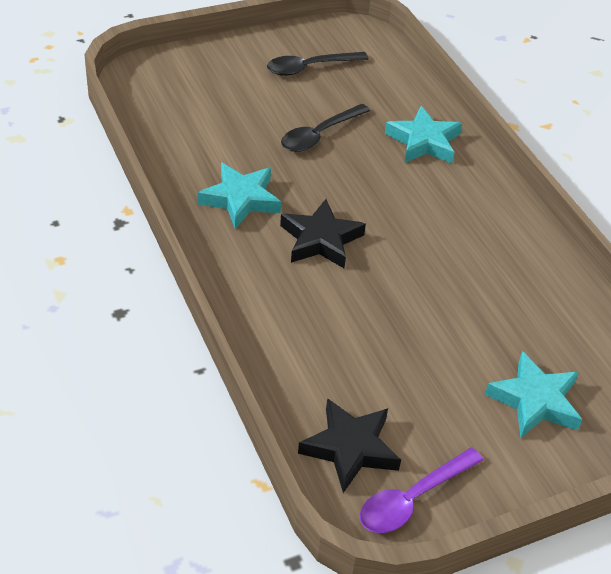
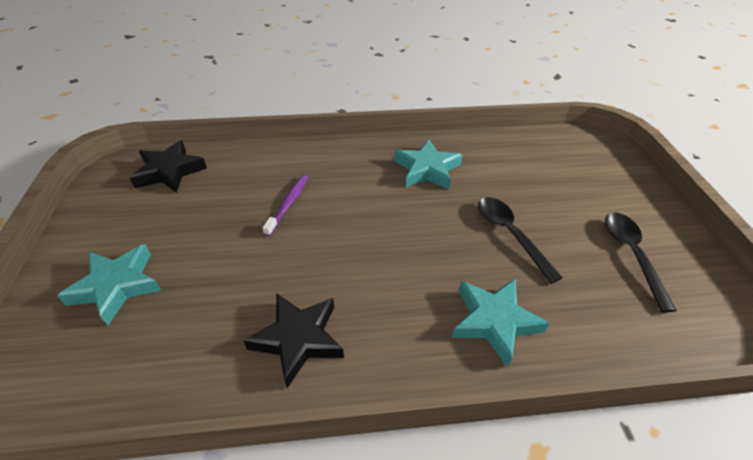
camera: 110 degrees right, 0 degrees up
(321, 240) = (366, 202): black star -> black star (298, 339)
(353, 303) = (288, 204): none -> purple toothbrush
(413, 499) = (110, 189): purple spoon -> none

